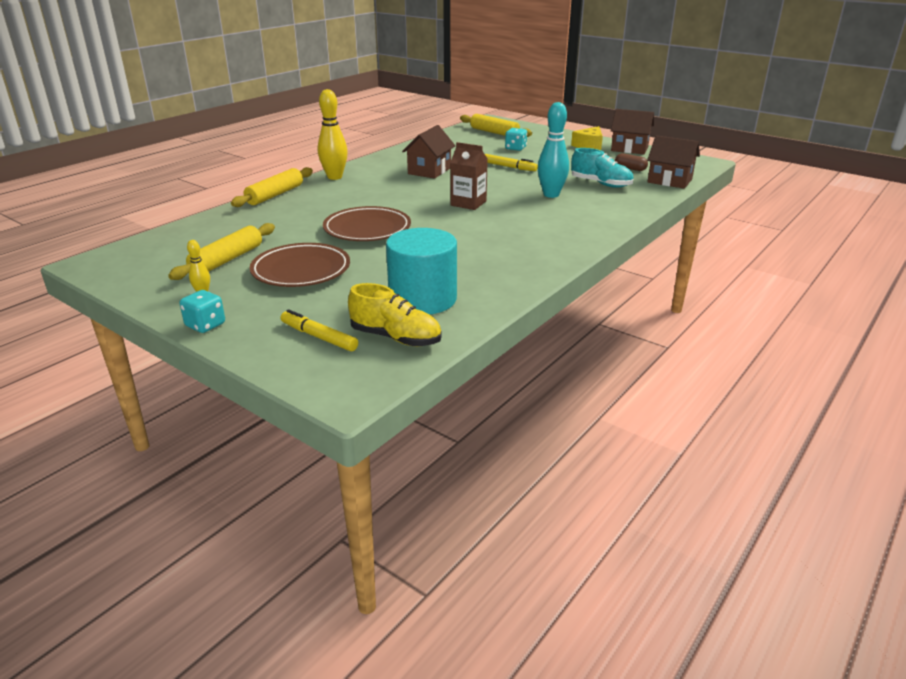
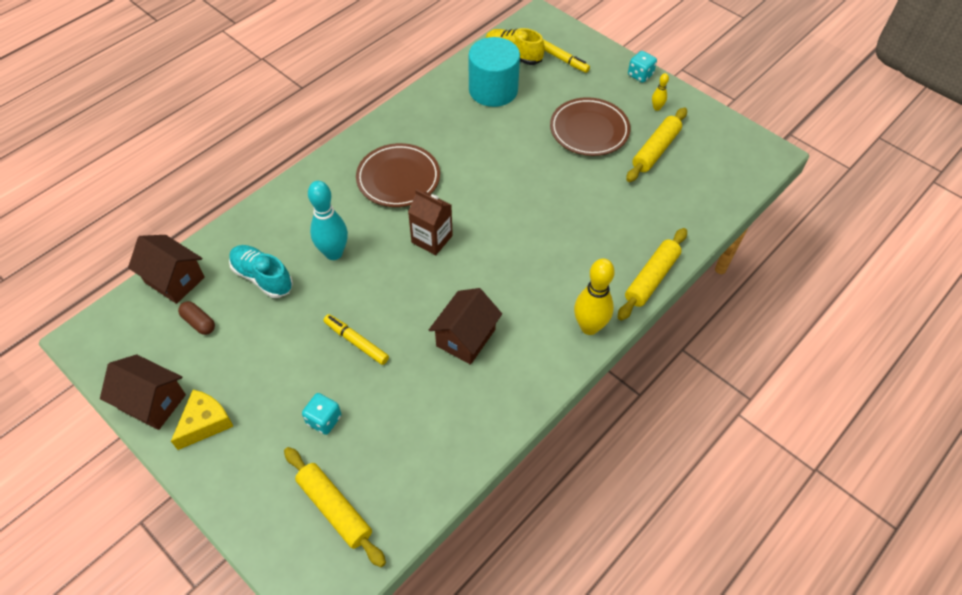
camera: 175 degrees left, 25 degrees up
(367, 229) = (539, 192): brown plate -> brown plate (398, 179)

